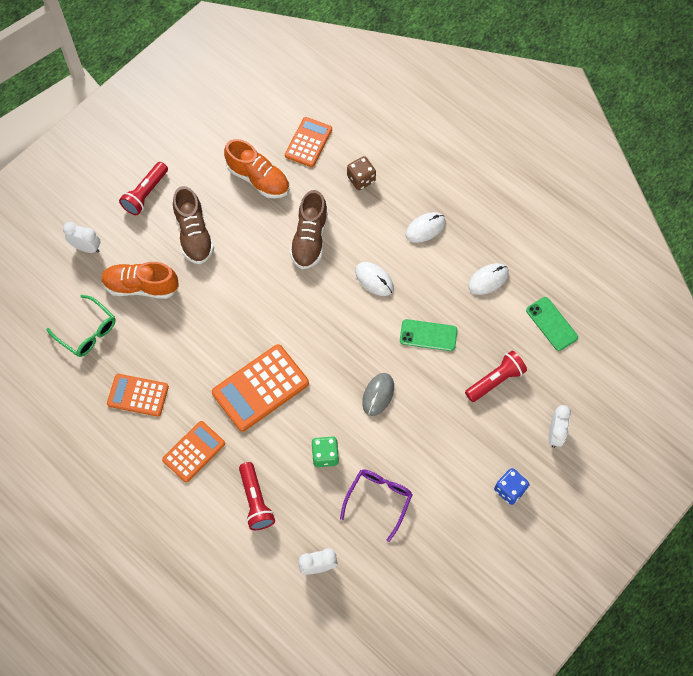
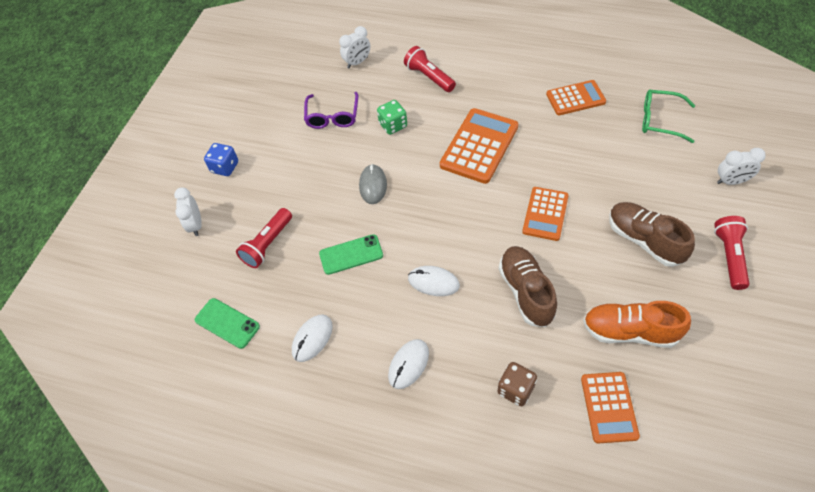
camera: 160 degrees right, 10 degrees down
(141, 286) = (649, 173): orange shoe -> none
(194, 451) = (500, 84): orange calculator -> orange calculator (545, 214)

